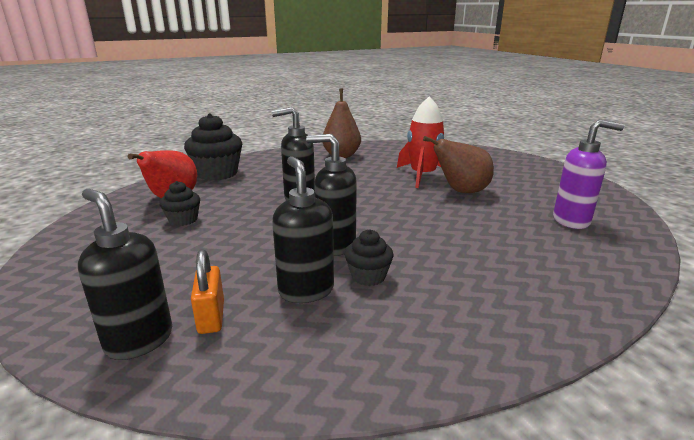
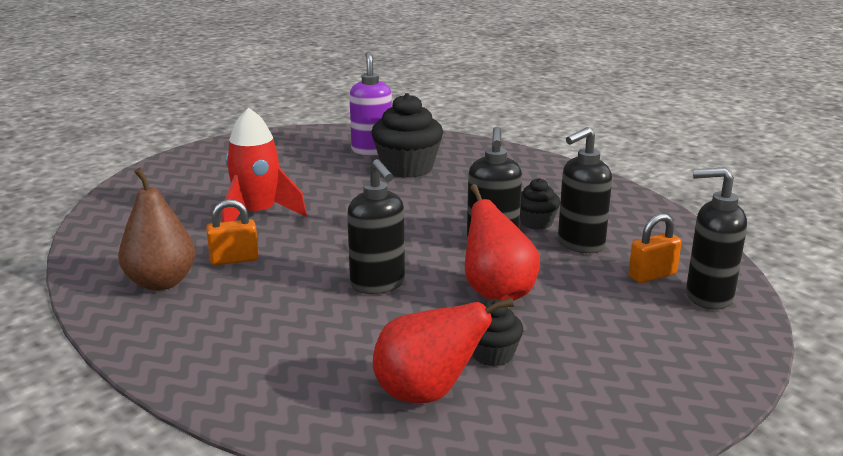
camera: 105 degrees left, 0 degrees up
(139, 340) = (708, 297): black soap dispenser -> black soap dispenser turned 75 degrees clockwise
(217, 173) = (286, 388): black cupcake -> black cupcake (407, 168)
(253, 234) = (497, 292): none -> red pear
(359, 169) = (234, 259): none -> orange padlock
(461, 191) = (311, 192): brown pear -> none

